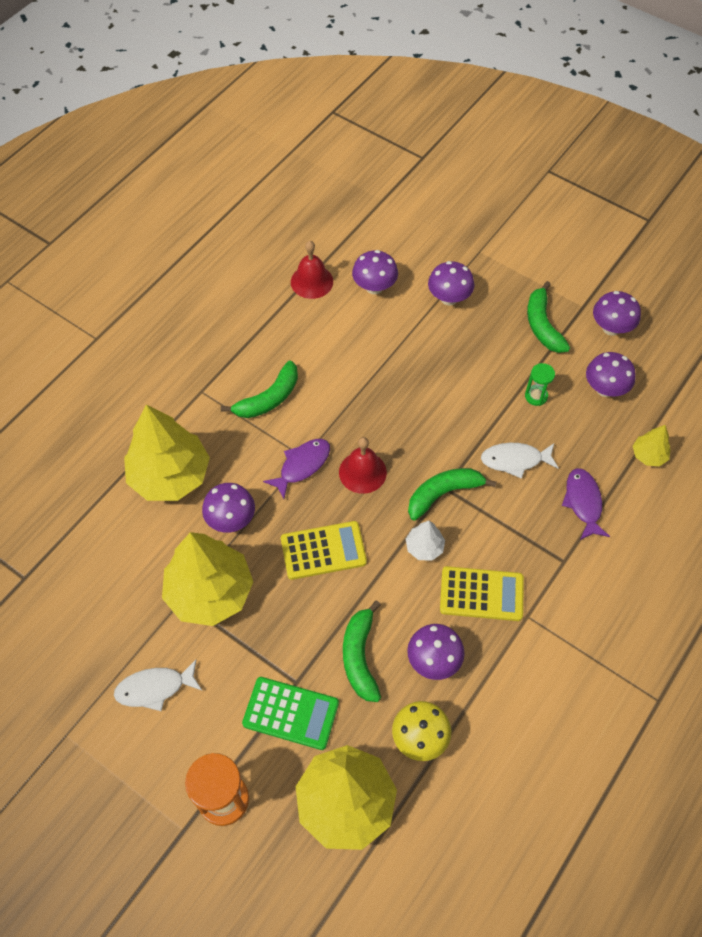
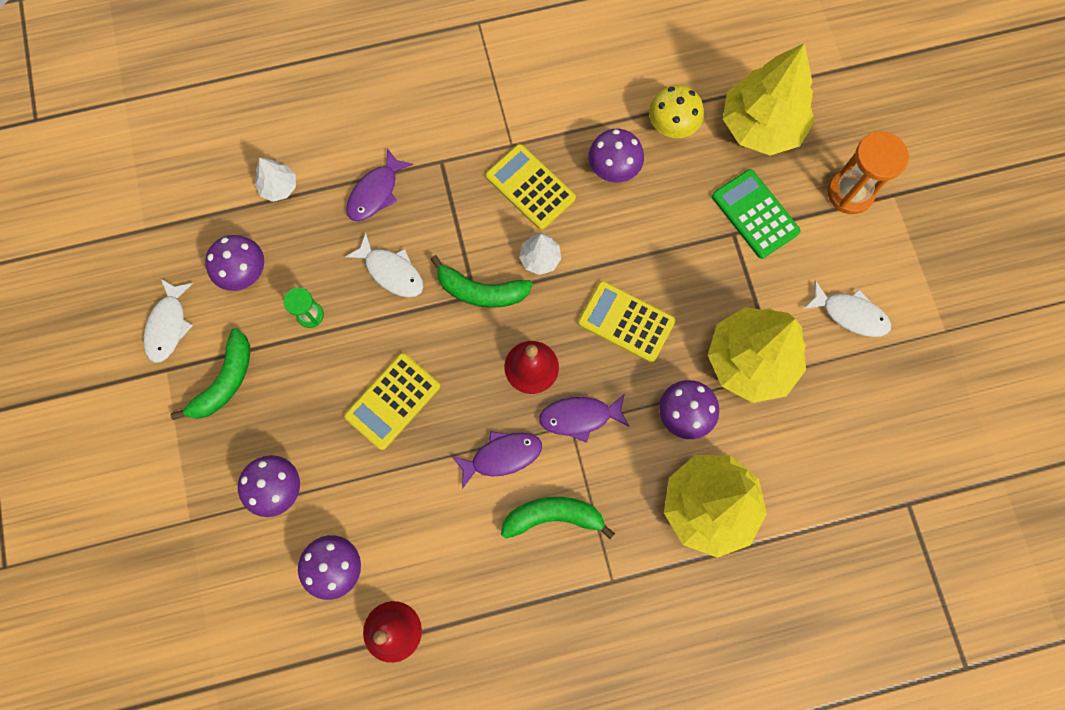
camera: 140 degrees left, 15 degrees up
(332, 407) = (502, 456): none -> purple fish
(360, 657) = (667, 214): green banana -> none
(431, 388) = (393, 401): none -> yellow calculator
(611, 328) = (168, 326): purple mushroom -> white fish
(648, 455) = (279, 187): yellow tree -> white tree

